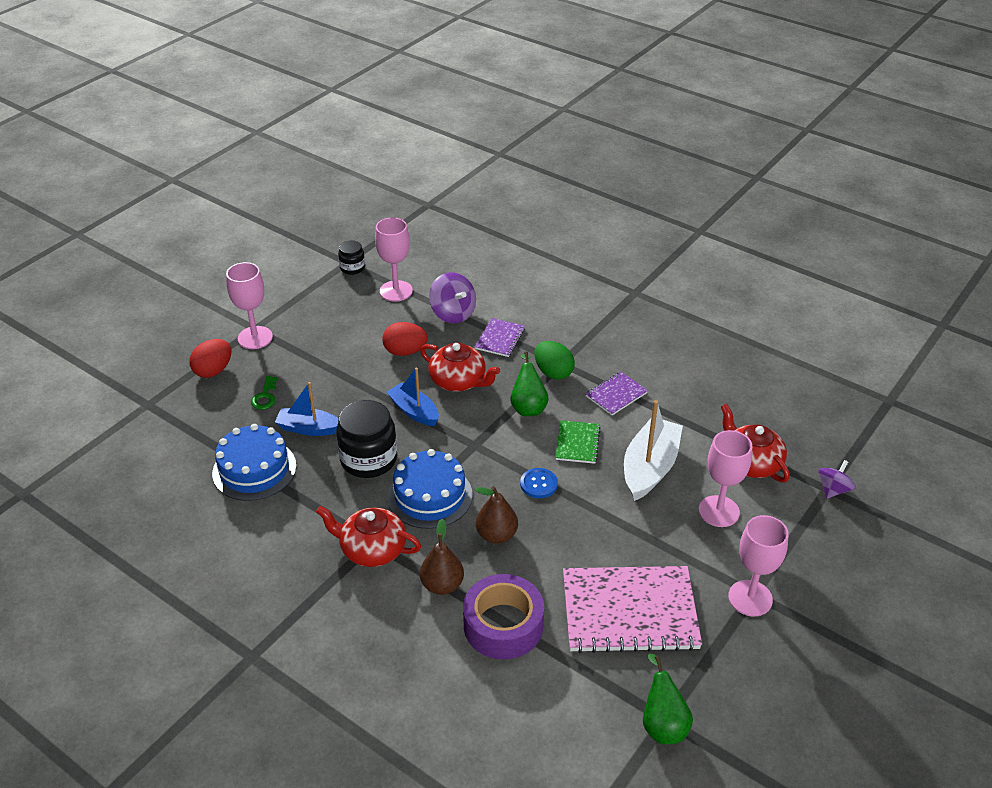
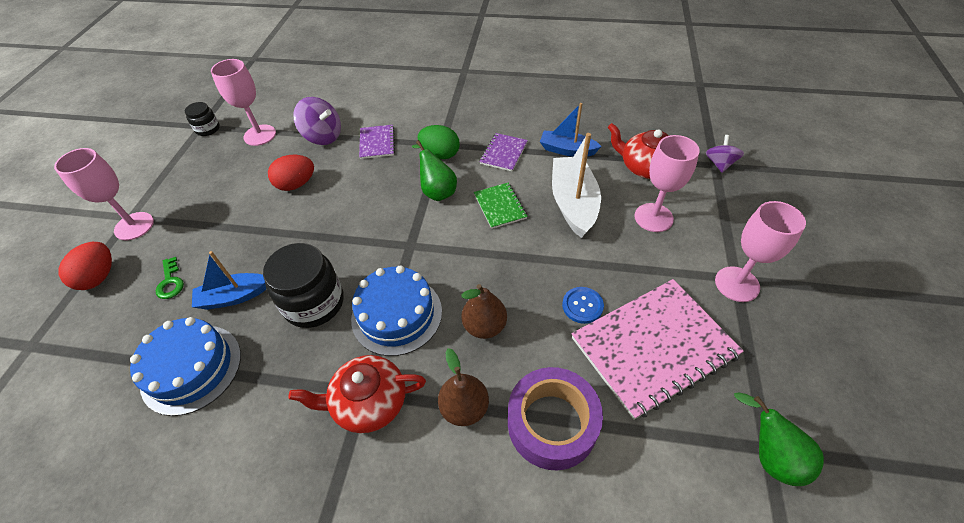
camera: 25 degrees left, 10 degrees up
(414, 411) = (334, 236): blue boat -> blue boat (567, 150)
(458, 381) = (361, 192): red teapot -> none
(538, 484) = (491, 258): blue button -> blue button (582, 306)

